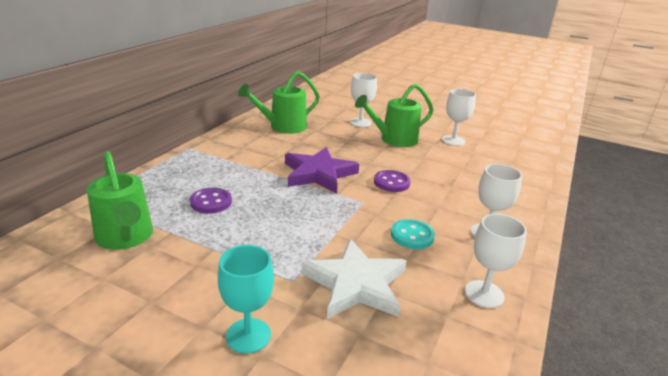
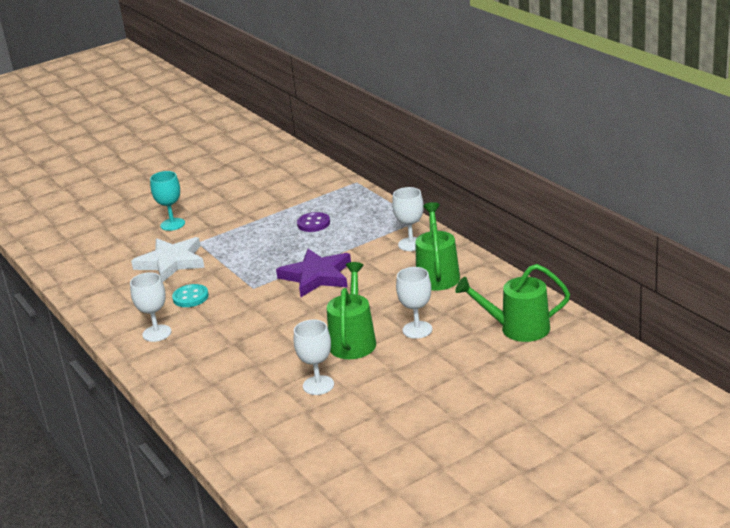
camera: 125 degrees right, 0 degrees up
(126, 238) = (295, 194): green watering can -> green watering can (517, 329)
(391, 182) = (268, 311): purple button -> none
(484, 294) = (111, 305): white goblet -> white goblet (411, 244)

